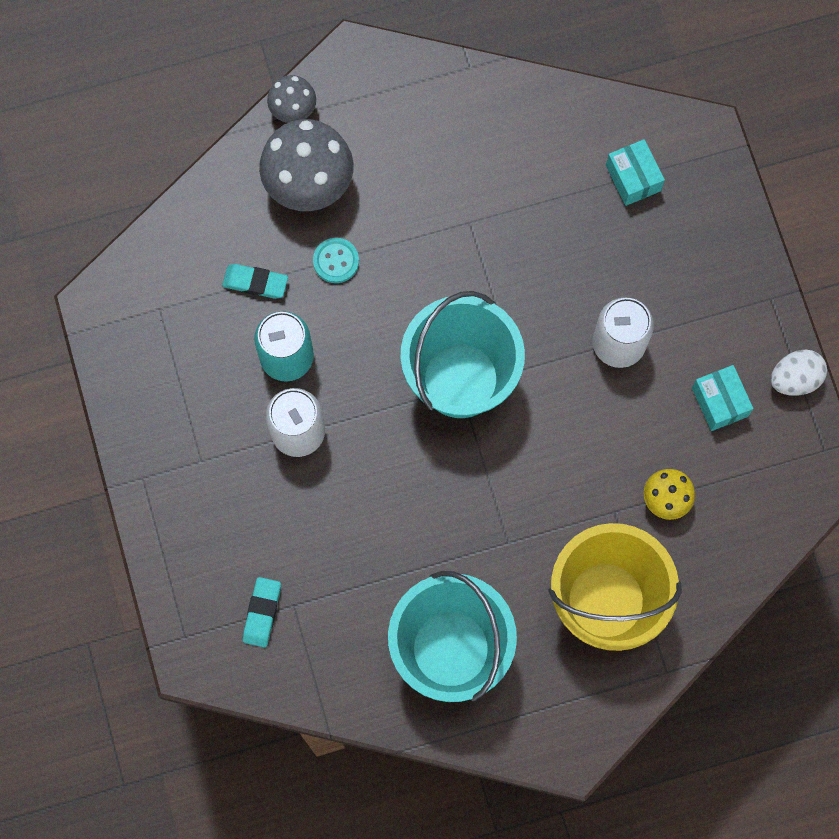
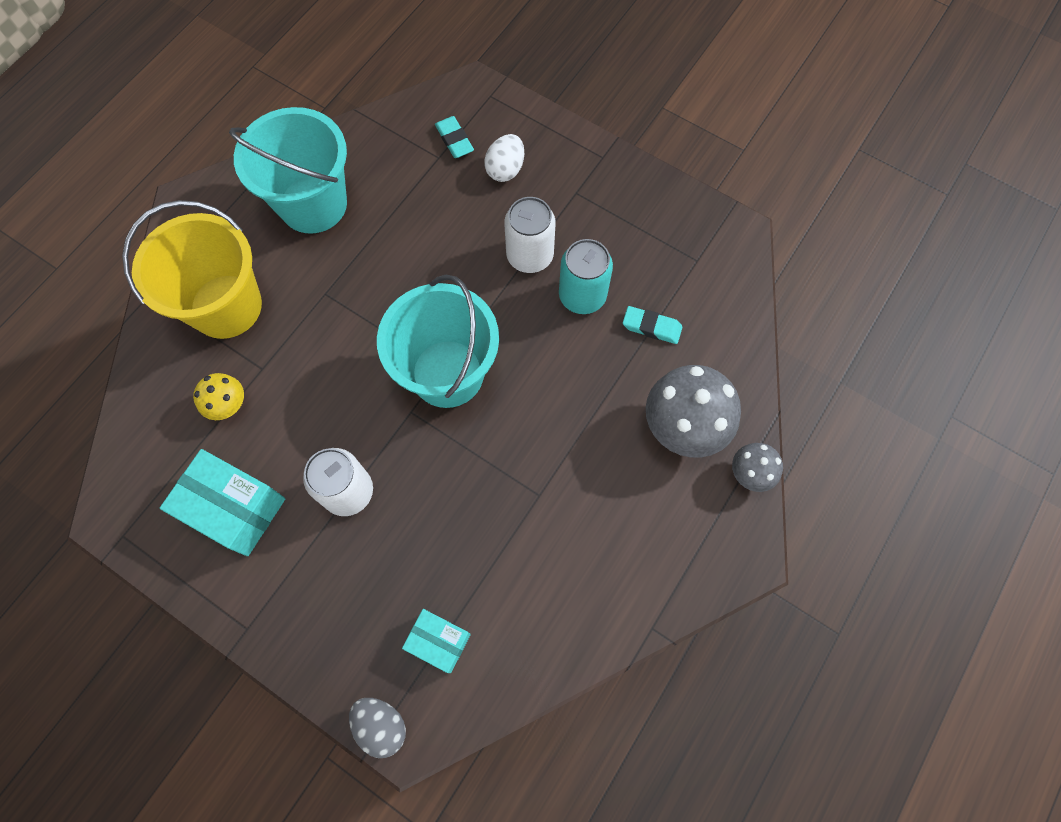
camera: 140 degrees right, 5 degrees down
(255, 283) = (651, 327): turquoise eraser -> turquoise eraser turned 45 degrees clockwise
(336, 261) = (611, 386): turquoise button -> none
(717, 155) = (381, 725): none -> grey egg
(719, 402) = (234, 509): turquoise box -> turquoise box, size x1.67
(794, 379) = (183, 575): white egg -> white egg (505, 169)

